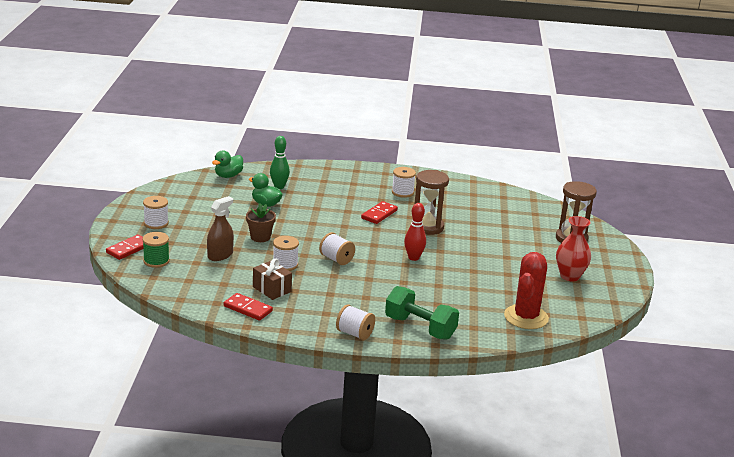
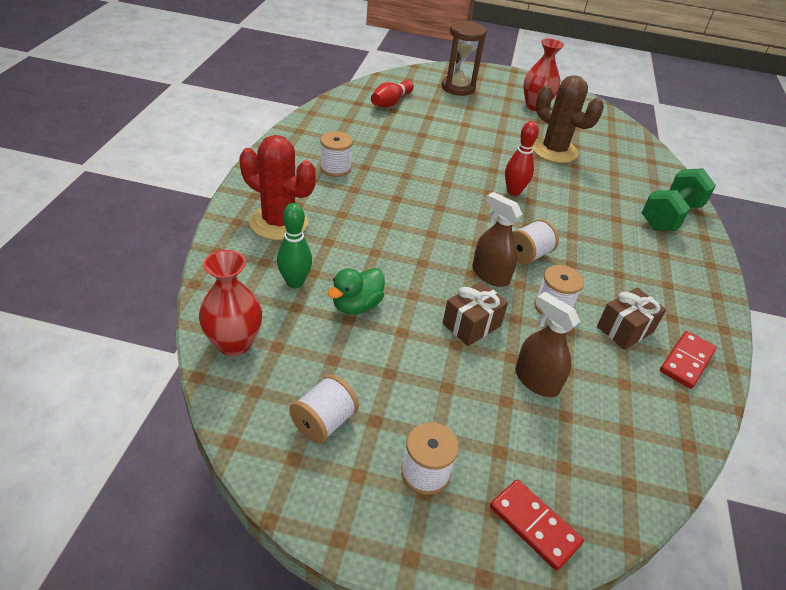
camera: 85 degrees left, 15 degrees up
(156, 261) = (573, 477): green spool -> none
(228, 176) = (234, 343): green duck -> red vase
(260, 237) = (471, 325): brown flower pot -> brown gift
(309, 245) = (490, 275): none -> brown spray bottle
(354, 333) = (704, 267): white spool -> white spool (324, 422)
(379, 214) = (398, 198): red domino -> none
(427, 227) = (434, 167): brown hourglass -> none
(491, 280) = (554, 150): none -> brown cactus
(516, 209) = (391, 102): none -> red bowling pin
(526, 317) = (622, 147): red cactus -> red cactus (279, 222)

